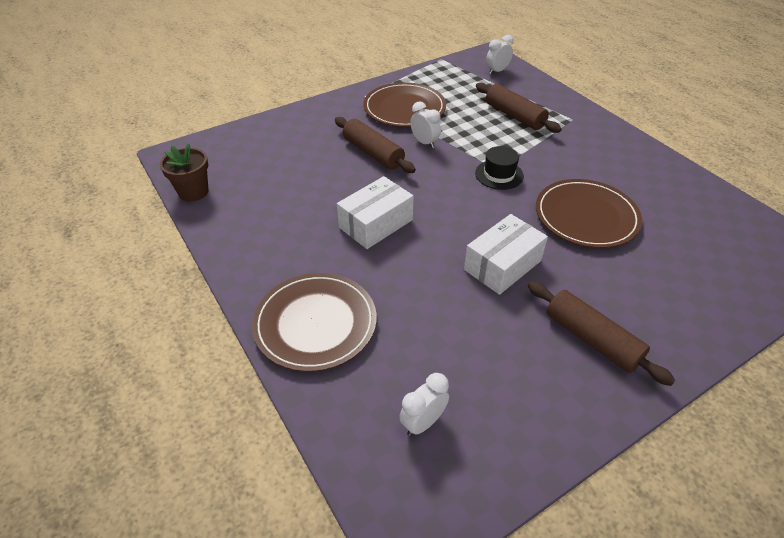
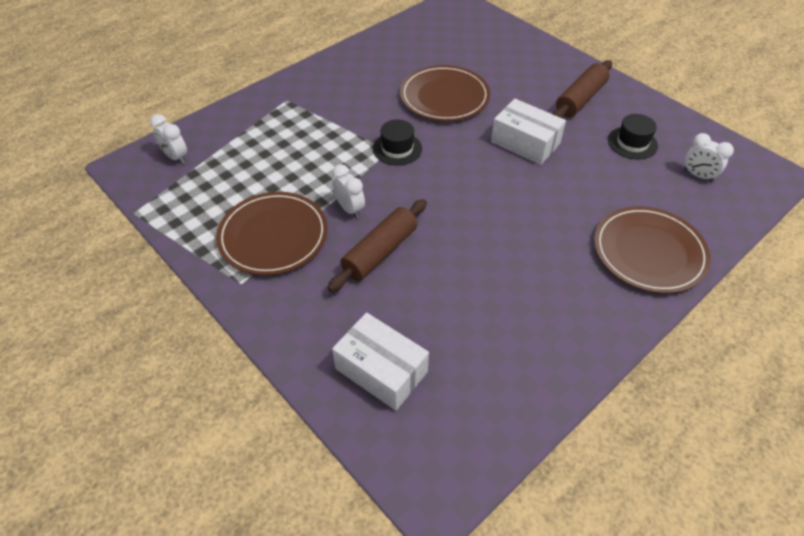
camera: 100 degrees left, 5 degrees up
(193, 192) = (509, 428): brown flower pot -> none
(376, 224) = (504, 231): white box -> white box (381, 370)
(424, 143) = (350, 209): white clock -> white clock turned 105 degrees clockwise
(496, 369) = (632, 143): none -> black hat
(514, 116) = (283, 140): brown rolling pin -> none

